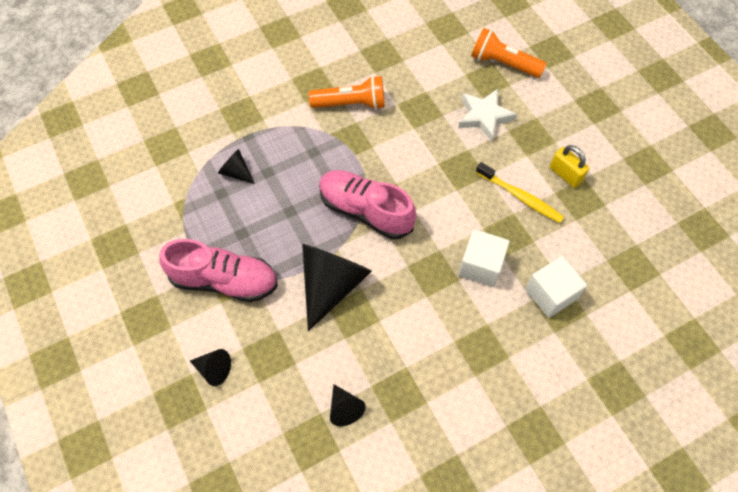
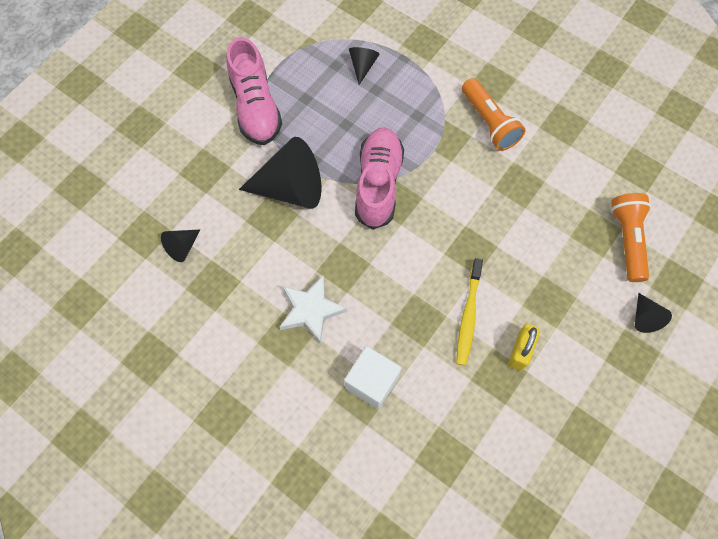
camera: 65 degrees right, 5 degrees up
(214, 369) = (175, 136): black cone -> black cone (644, 317)
(480, 266) = (371, 306): white cube -> none
(484, 116) = (546, 246): white star -> white star (311, 310)

